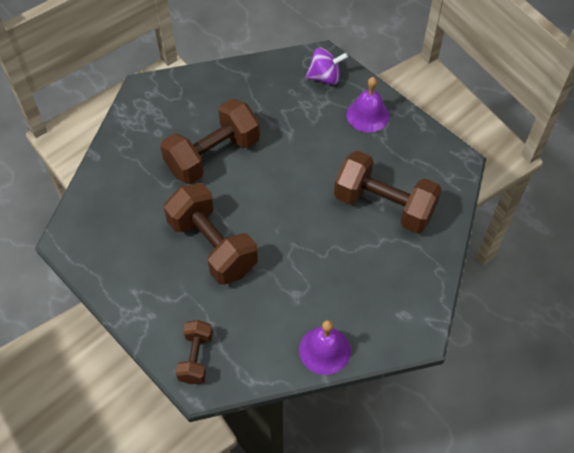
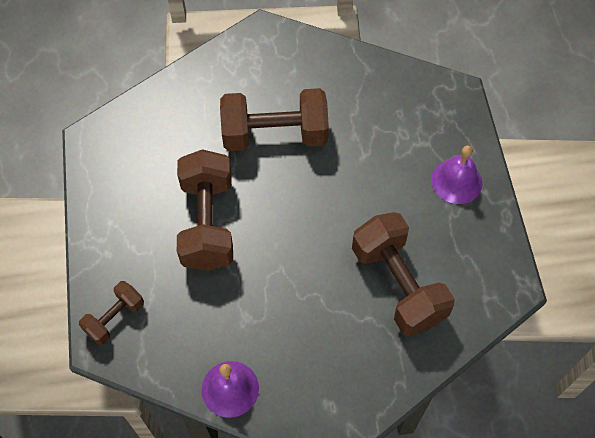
camera: 35 degrees right, 5 degrees up
(325, 77) = (444, 116): purple spinning top -> none

